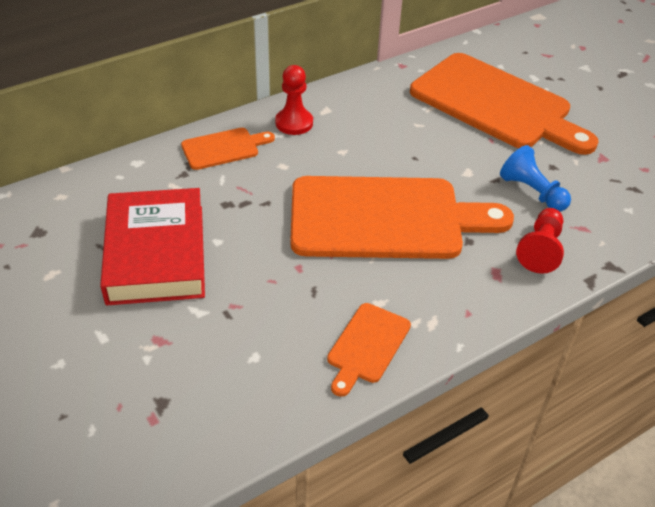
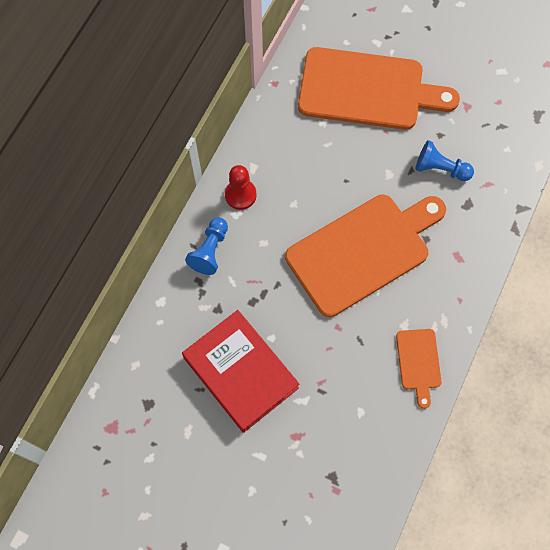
camera: 30 degrees left, 25 degrees up
(223, 148) = (210, 251): orange cutting board -> blue pawn
(540, 249) = (473, 220): red pawn -> none

